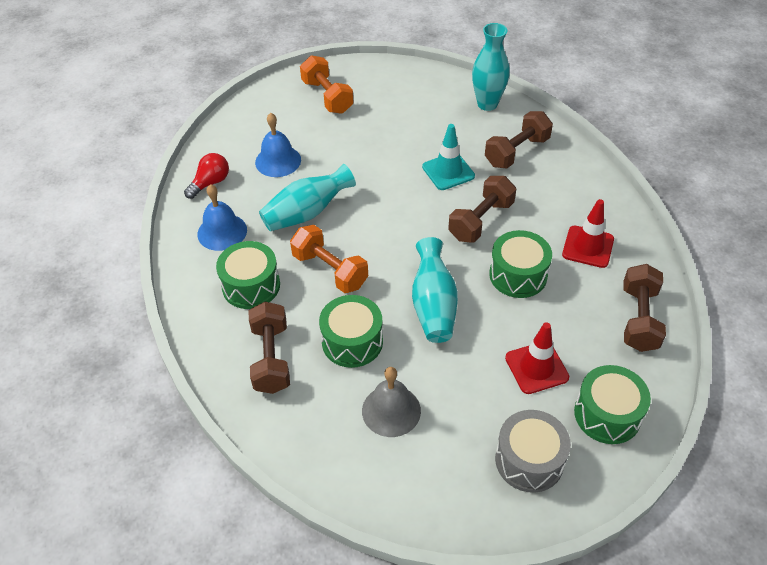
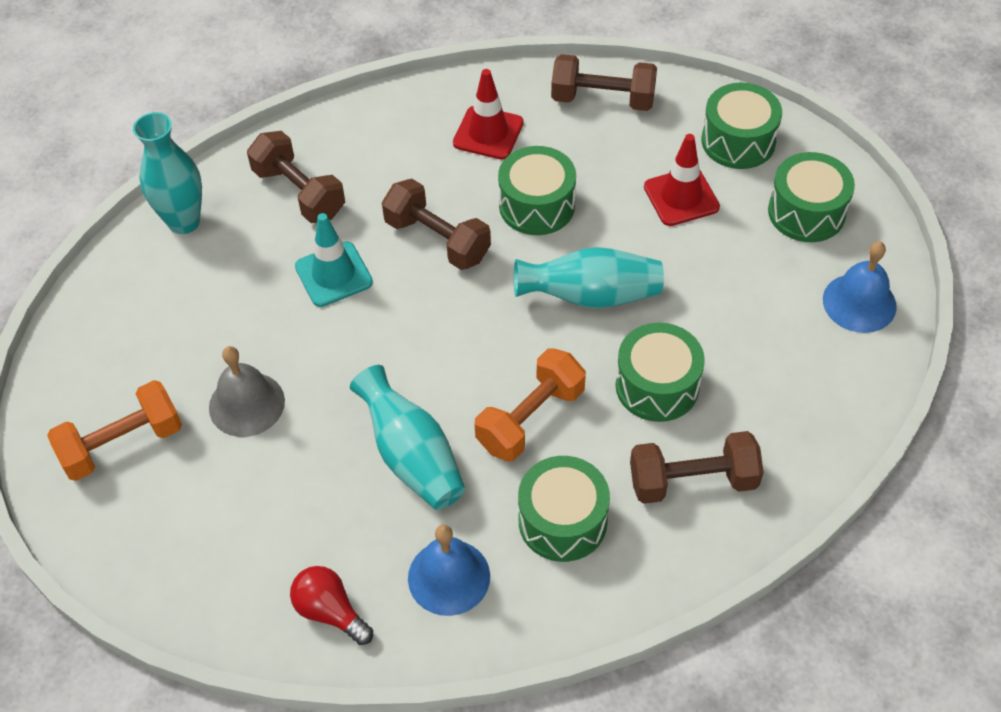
camera: 90 degrees left, 5 degrees up
(278, 161) = (284, 509): blue bell -> blue bell (859, 302)
(391, 410) = (759, 340): grey bell -> grey bell (246, 404)
(529, 460) = (806, 212): grey drum -> green drum

